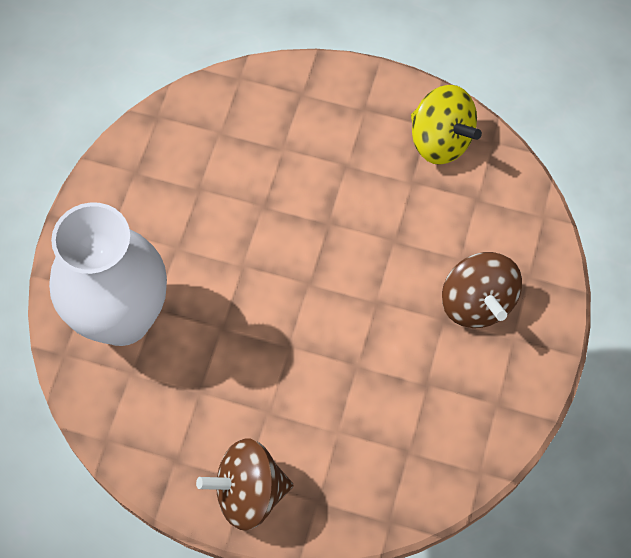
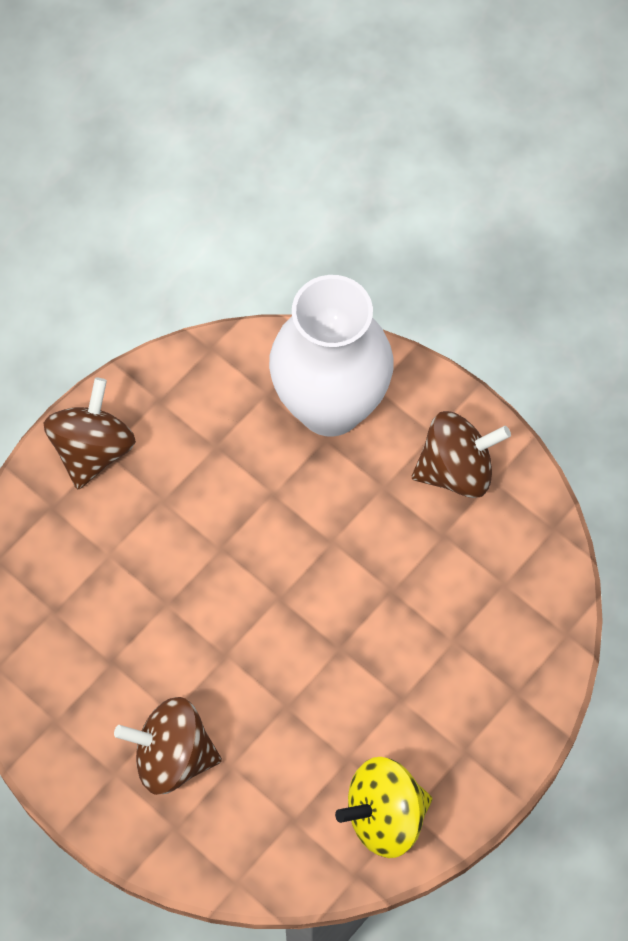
camera: 115 degrees right, 0 degrees up
(138, 201) = (456, 470): none -> brown spinning top

